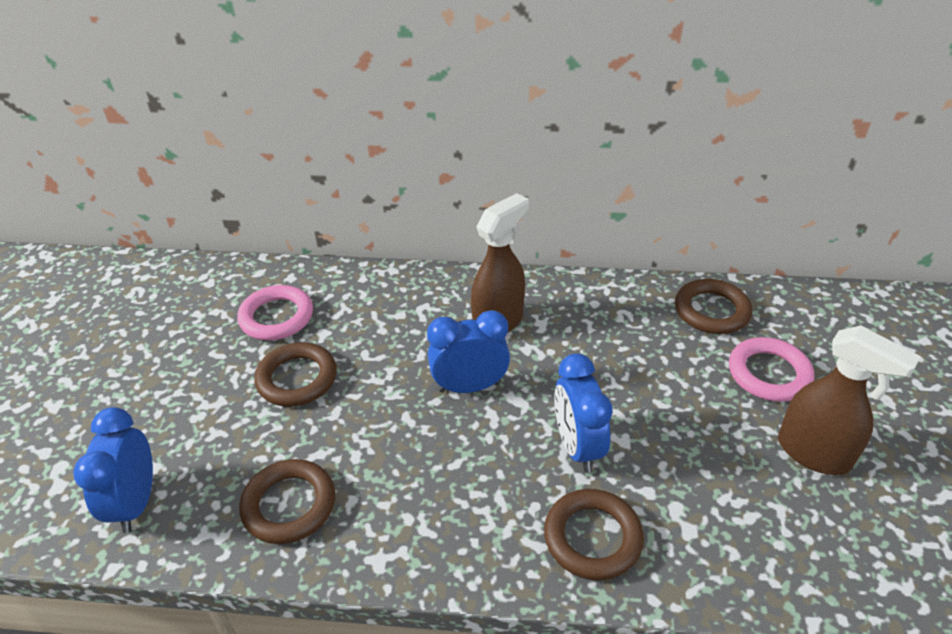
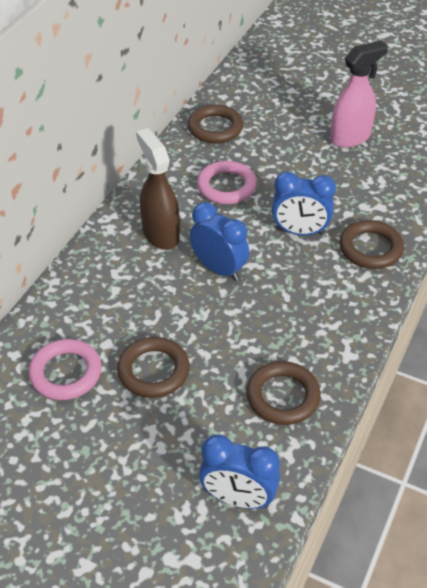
camera: 70 degrees left, 5 degrees up
(469, 386) = (219, 269): blue clock -> blue clock turned 120 degrees clockwise
(768, 374) = (283, 128): pink ring -> pink ring (226, 186)
(814, 454) = (350, 137): brown spray bottle -> pink spray bottle

